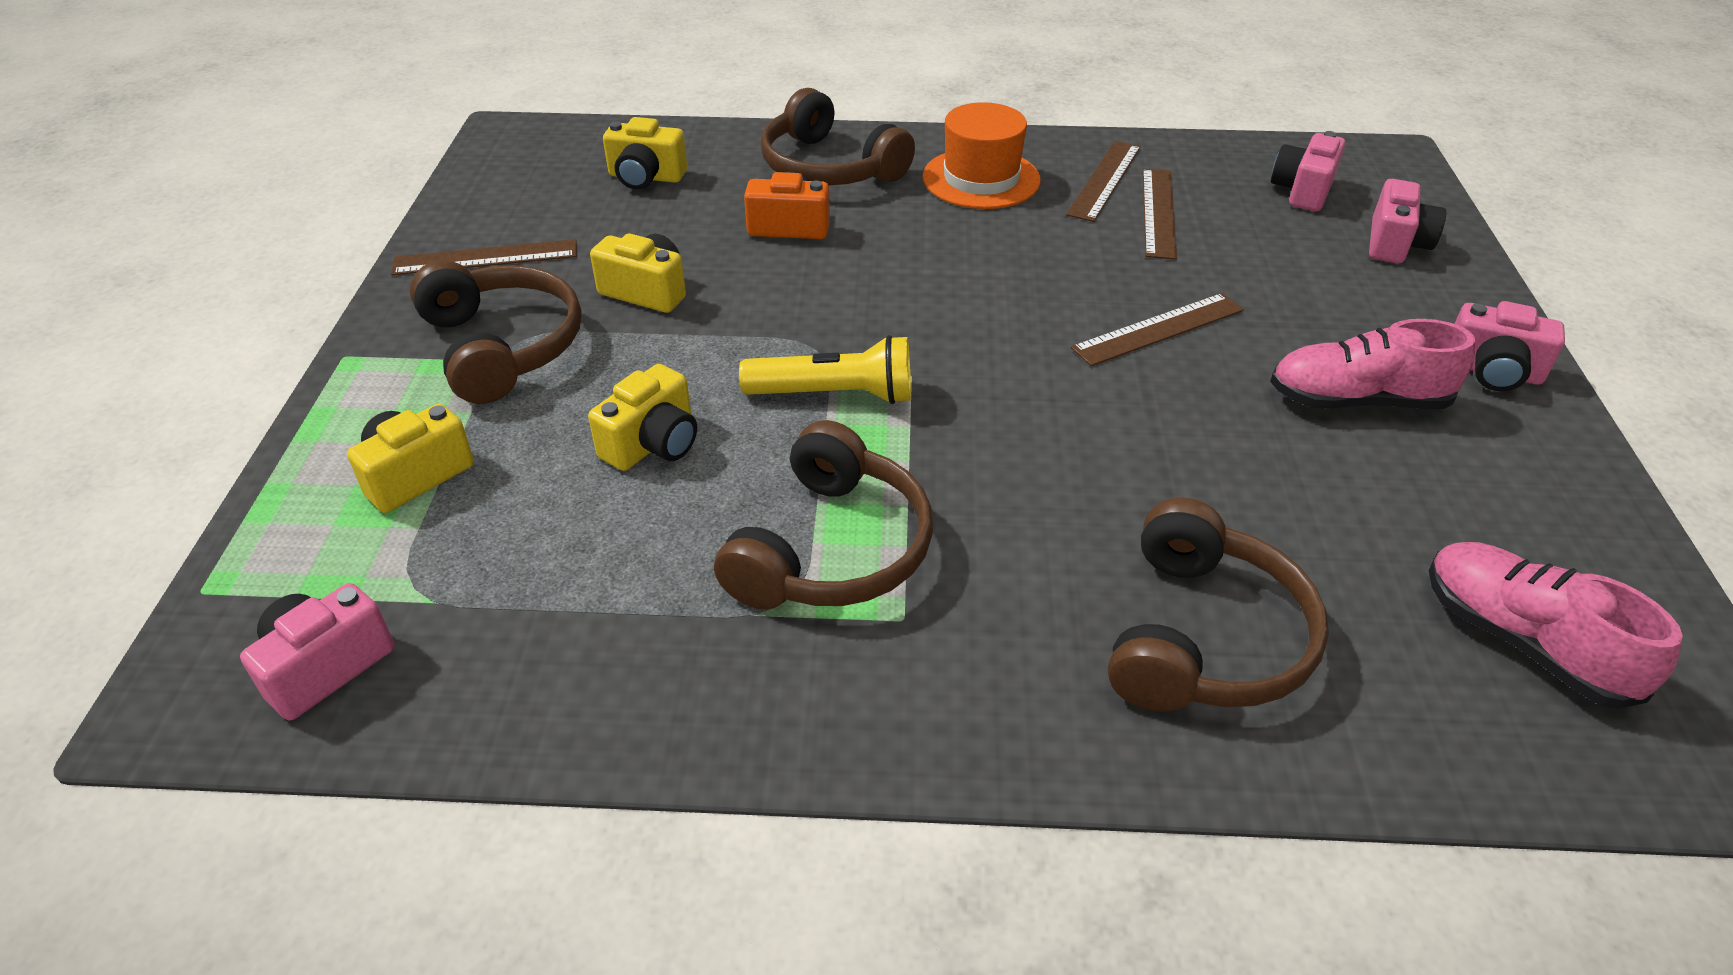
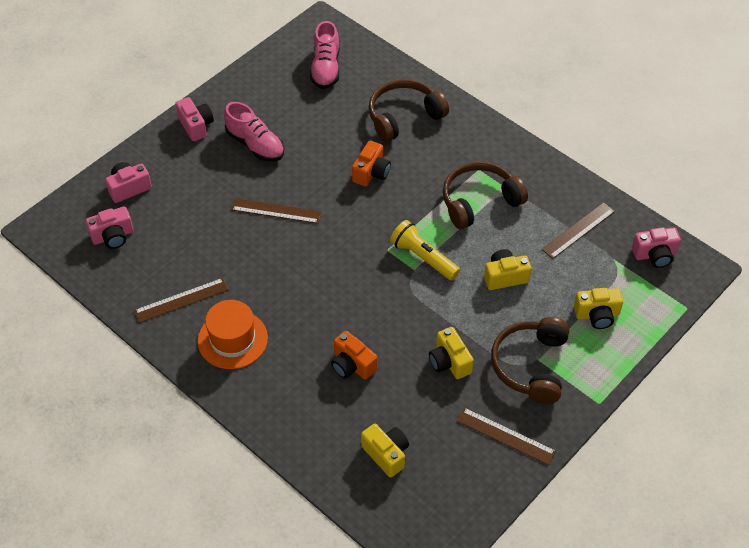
camera: 140 degrees left, 10 degrees up
(829, 167) = (291, 398): brown headphones -> none
(1101, 476) = (371, 173): none -> orange camera
(1158, 212) = (189, 265): brown ruler -> brown ruler (578, 230)

